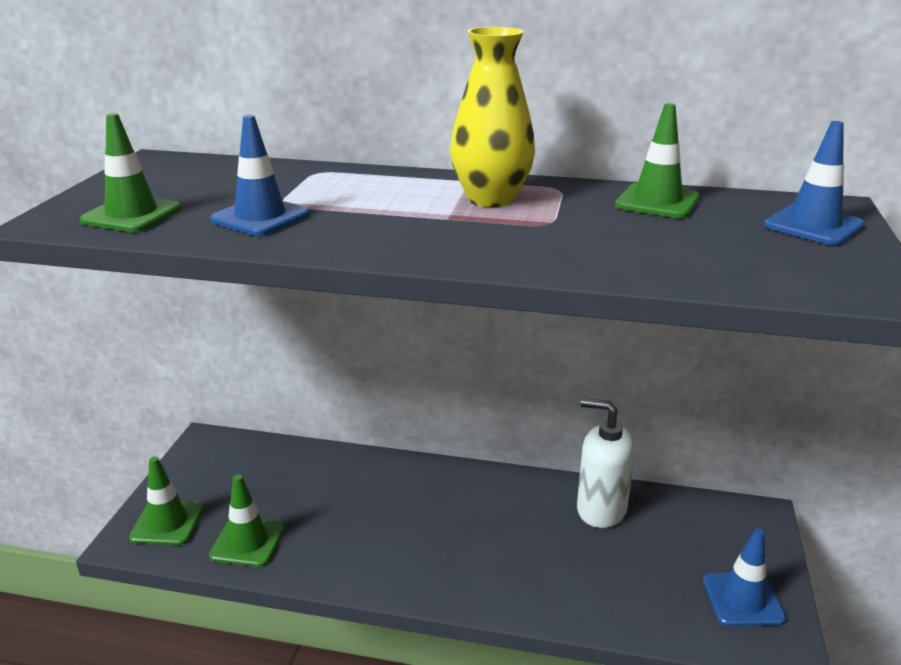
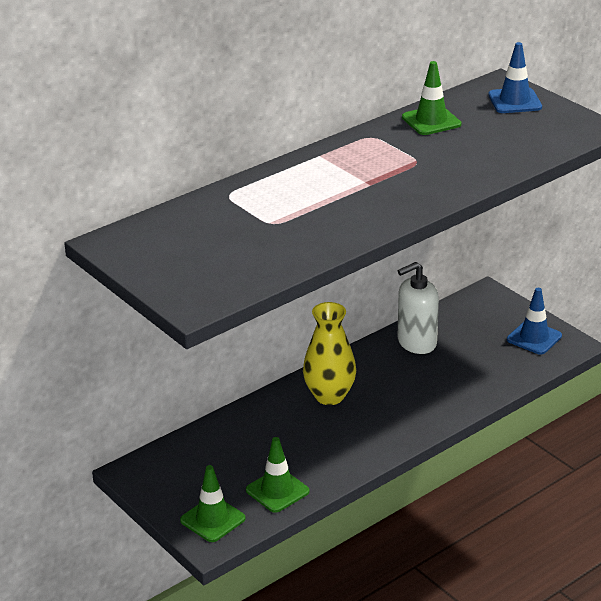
camera: 50 degrees left, 5 degrees up
(132, 215) = (222, 276): green traffic cone -> none
(260, 217) = (288, 237): blue traffic cone -> none
(491, 199) = (360, 161): yellow vase -> yellow vase (329, 396)

